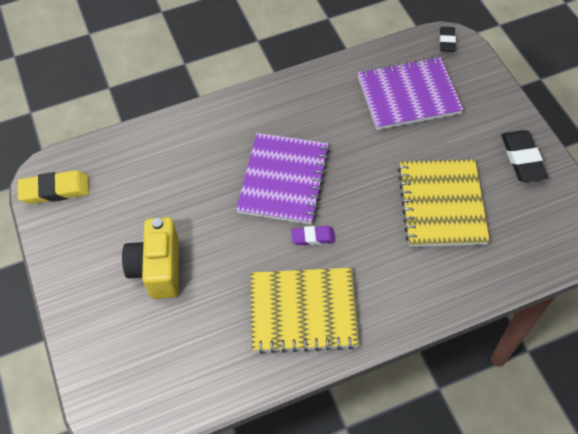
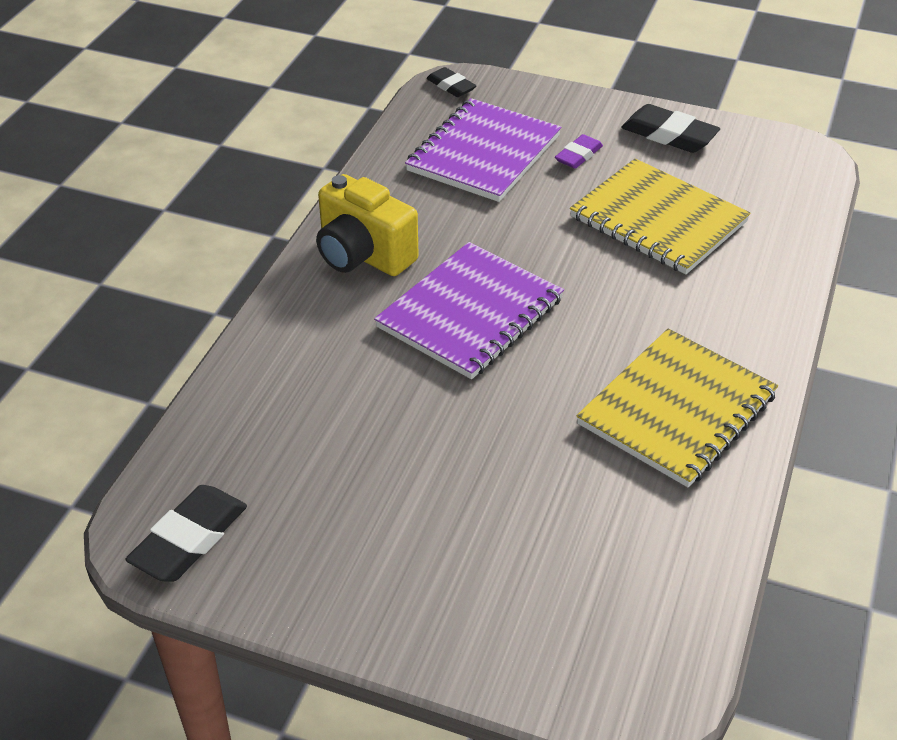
camera: 50 degrees left, 15 degrees down
(55, 190) = (189, 539): yellow eraser -> black eraser
(158, 268) = (460, 506): yellow camera -> yellow camera (363, 255)
(283, 180) = (470, 313): purple notebook -> purple notebook turned 75 degrees clockwise
(313, 237) = (583, 339): purple eraser -> purple eraser (578, 155)

